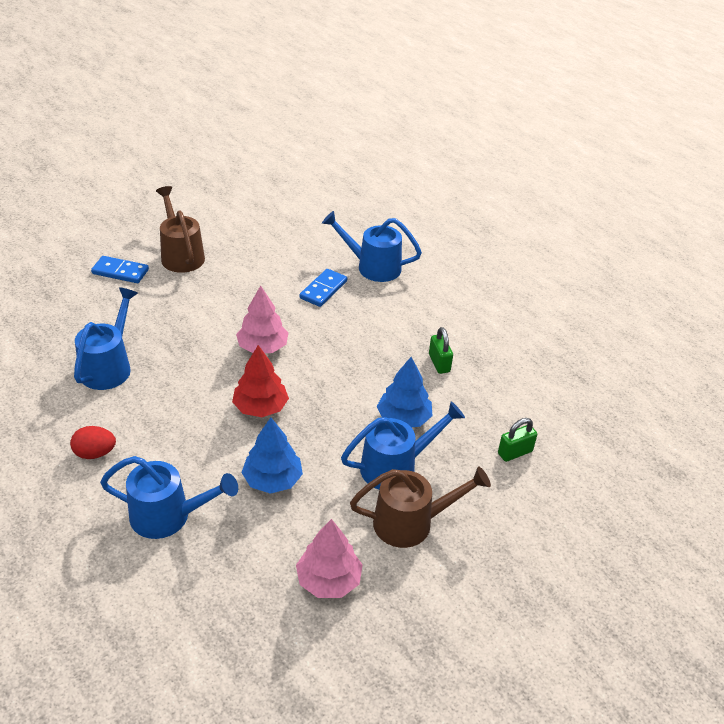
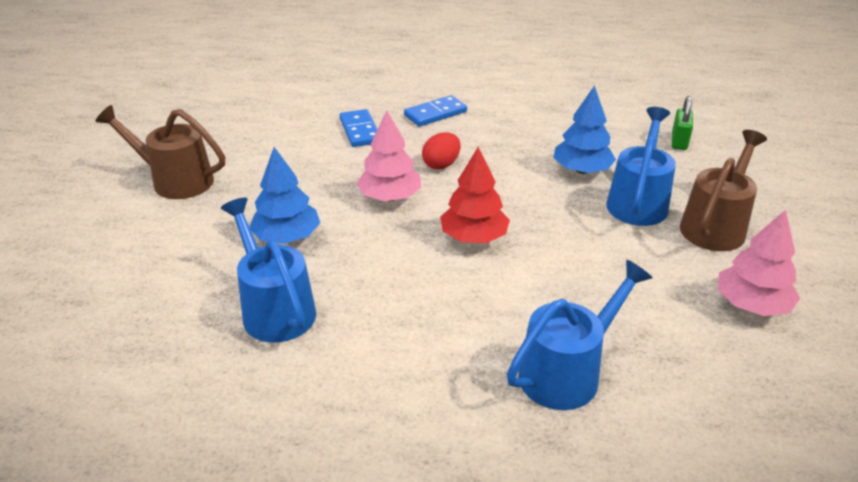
camera: 45 degrees left, 5 degrees down
(95, 453) = (405, 385): red egg -> red egg (441, 165)
(120, 272) = (131, 230): blue domino -> blue domino (435, 113)
(272, 480) = (584, 277): blue tree -> blue tree (287, 237)
(372, 267) = (368, 96): blue watering can -> none
(439, 363) = (534, 124): green padlock -> none

